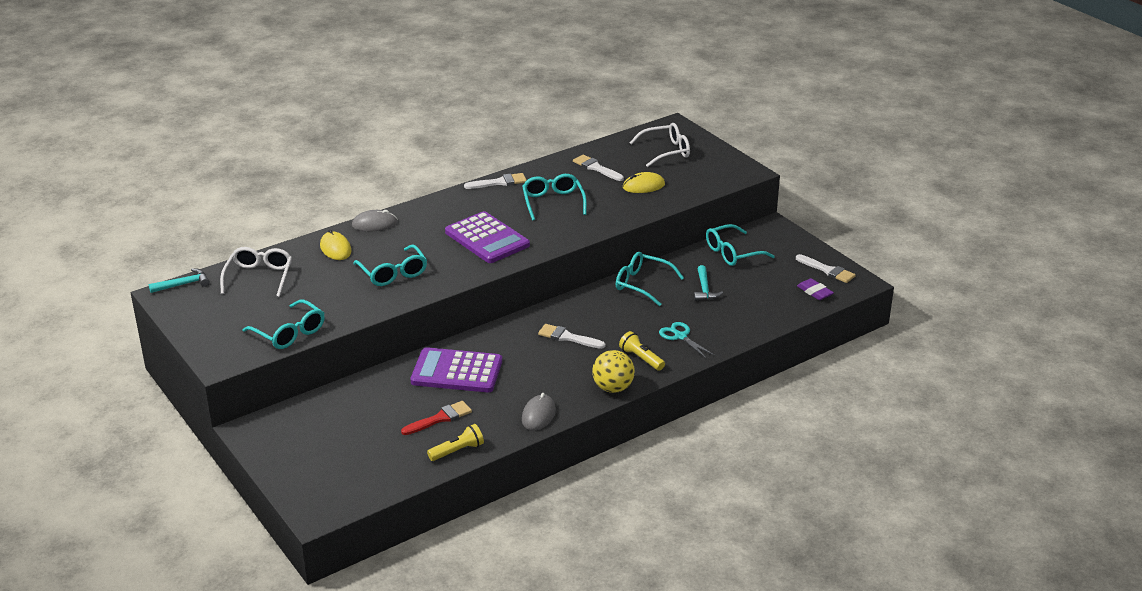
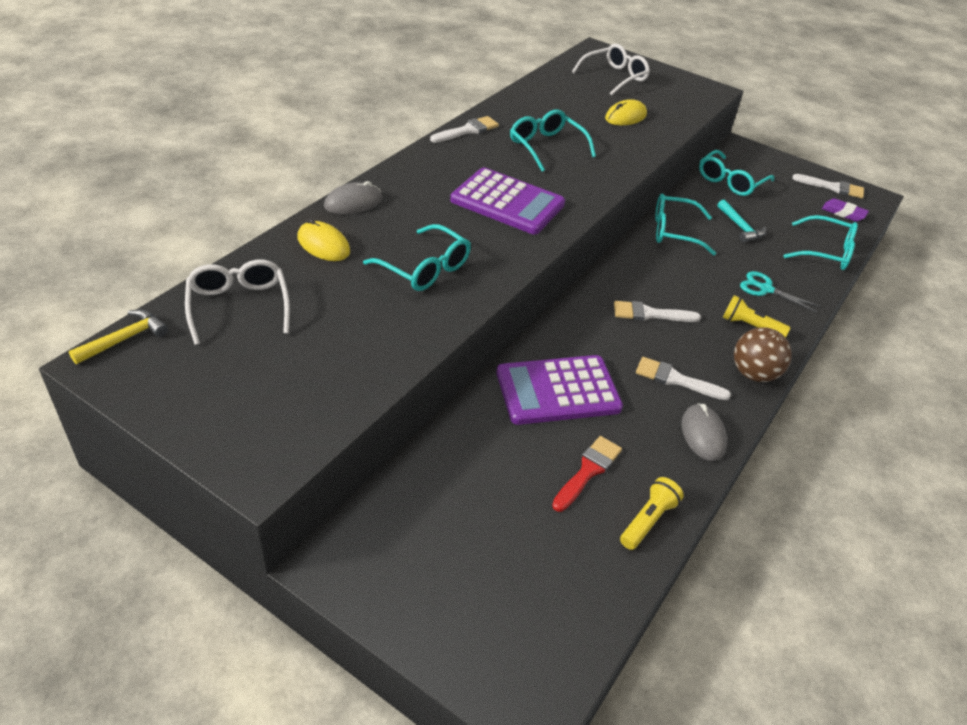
camera: 25 degrees left, 10 degrees up
(183, 284) = (125, 339): turquoise hammer -> yellow hammer
(289, 333) = (338, 392): turquoise glasses -> turquoise glasses (825, 252)
(596, 168) = (559, 102): white brush -> white brush (675, 379)
(613, 388) = (754, 374): yellow ball -> brown ball

